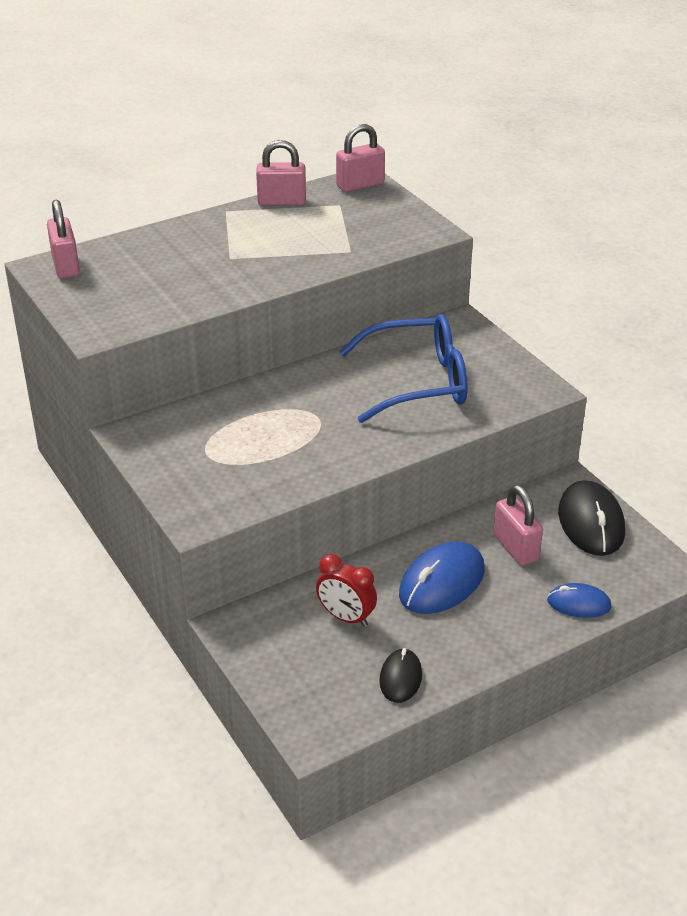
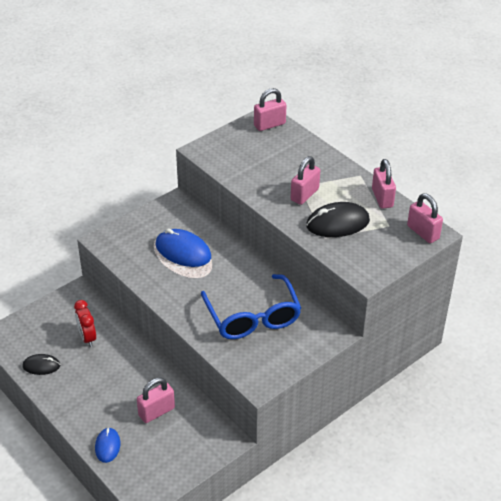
camera: 80 degrees right, 5 degrees up
(251, 256) = (304, 195): none -> pink padlock
(346, 617) = (87, 337): red clock -> red clock turned 45 degrees counterclockwise
(442, 582) = (120, 377): blue mouse -> blue mouse (183, 251)
(591, 522) = (188, 451): black mouse -> black mouse (337, 223)

